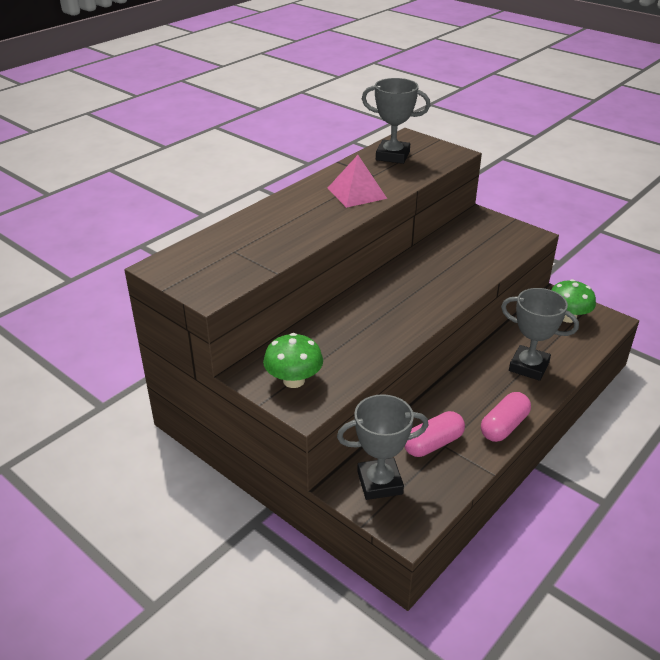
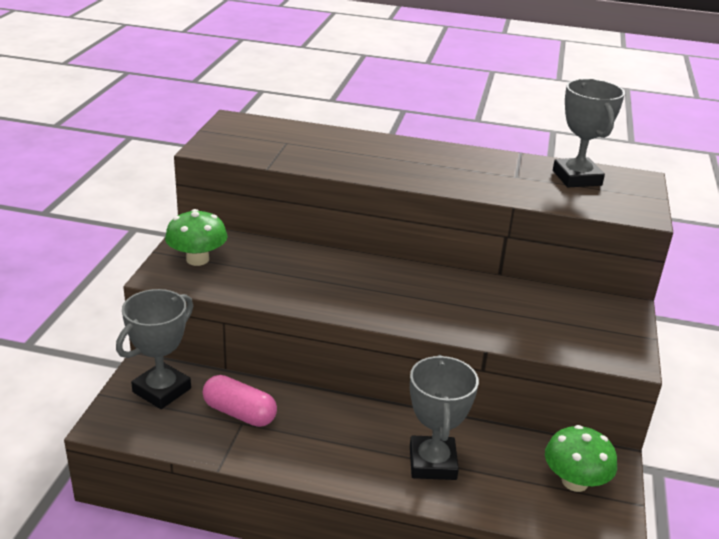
camera: 60 degrees right, 5 degrees down
(356, 193) = (463, 175): pink pyramid -> none
(379, 483) = (162, 390): grey trophy -> grey trophy turned 75 degrees clockwise
(504, 426) = (303, 462): pink capsule -> none

